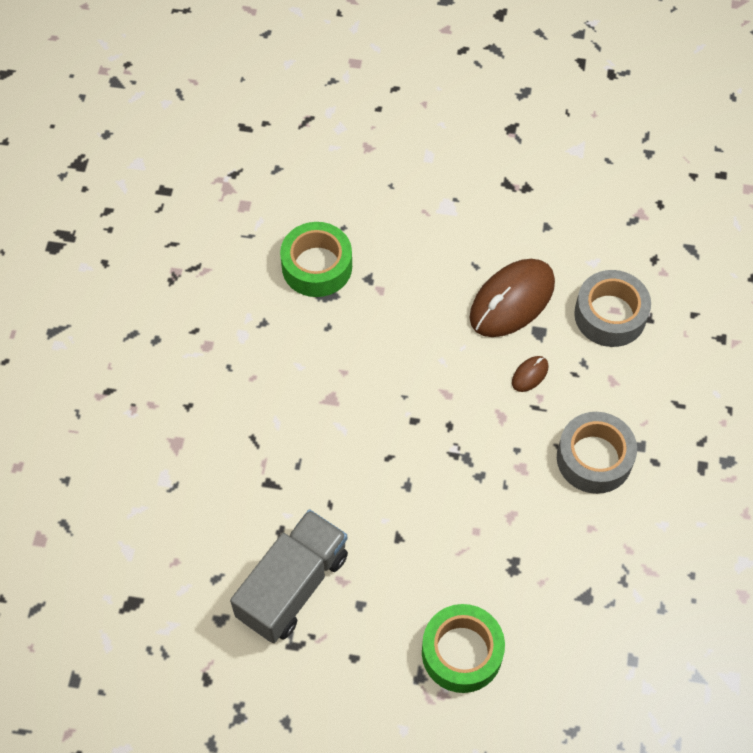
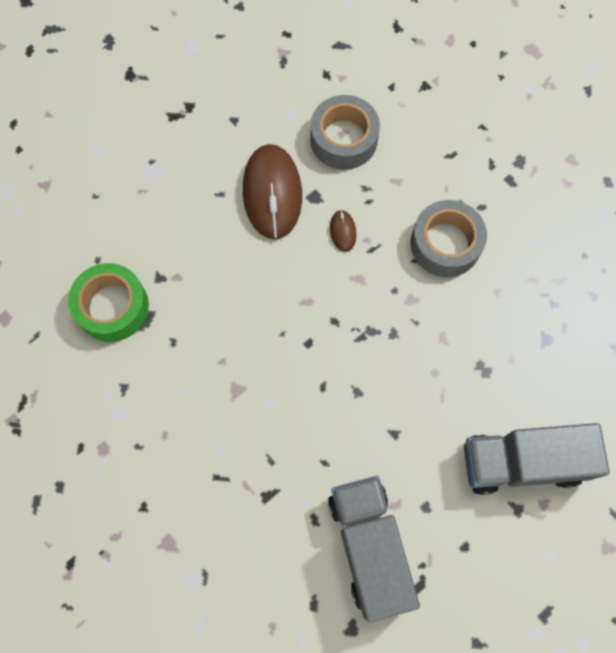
camera: 50 degrees left, 10 degrees up
(462, 652) = (522, 462): green tape -> grey truck

